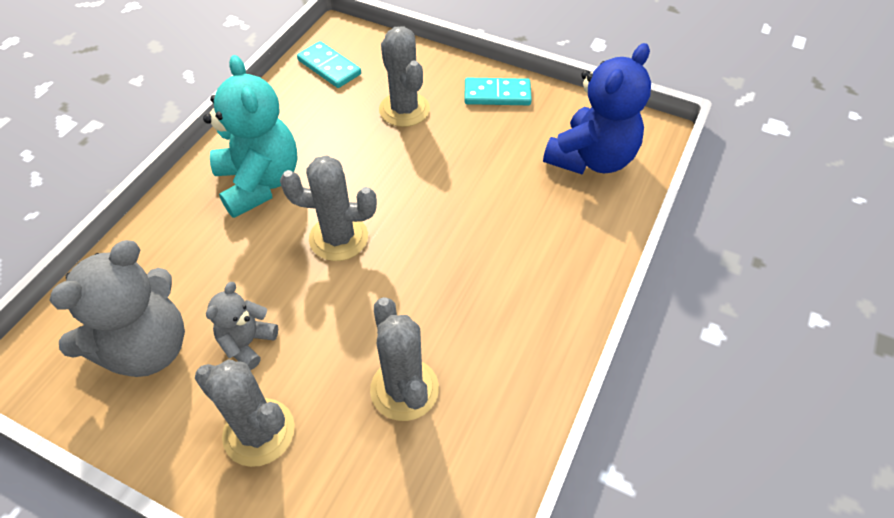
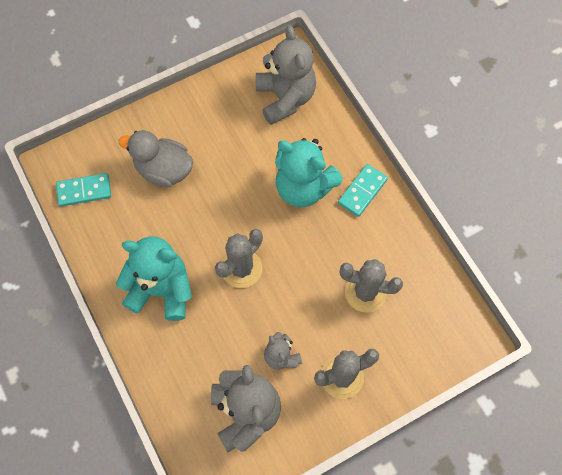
camera: 55 degrees left, 15 degrees up
(404, 109) = (164, 170): grey cactus -> grey duck
(494, 238) = (303, 187): none -> turquoise teddy bear
(497, 94) = (194, 110): turquoise domino -> turquoise domino (362, 191)
(591, 158) = (285, 98): blue teddy bear -> grey teddy bear

